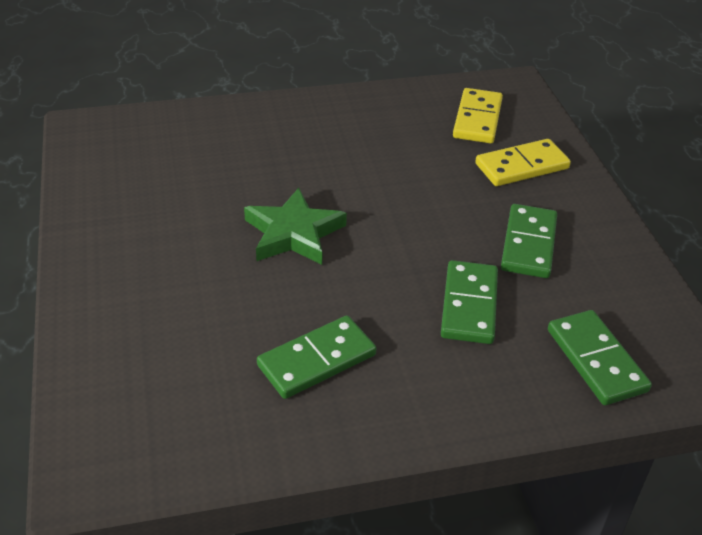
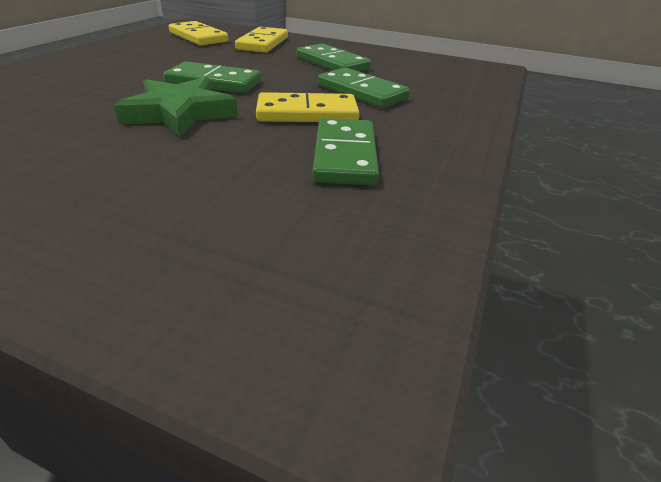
camera: 55 degrees left, 5 degrees down
(373, 298) = (307, 113): none -> yellow domino
(596, 360) = (455, 82): green domino -> green domino (214, 82)

